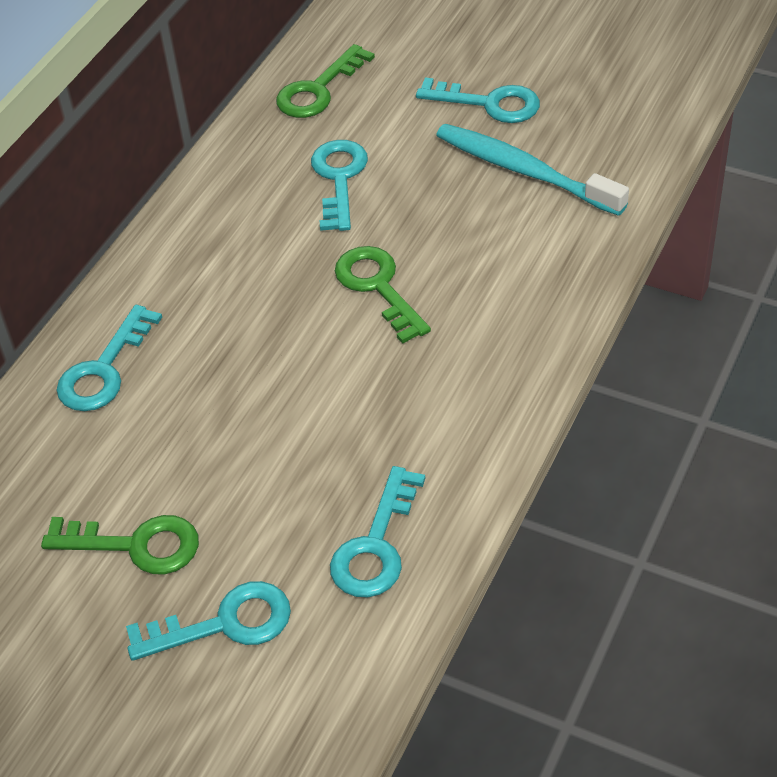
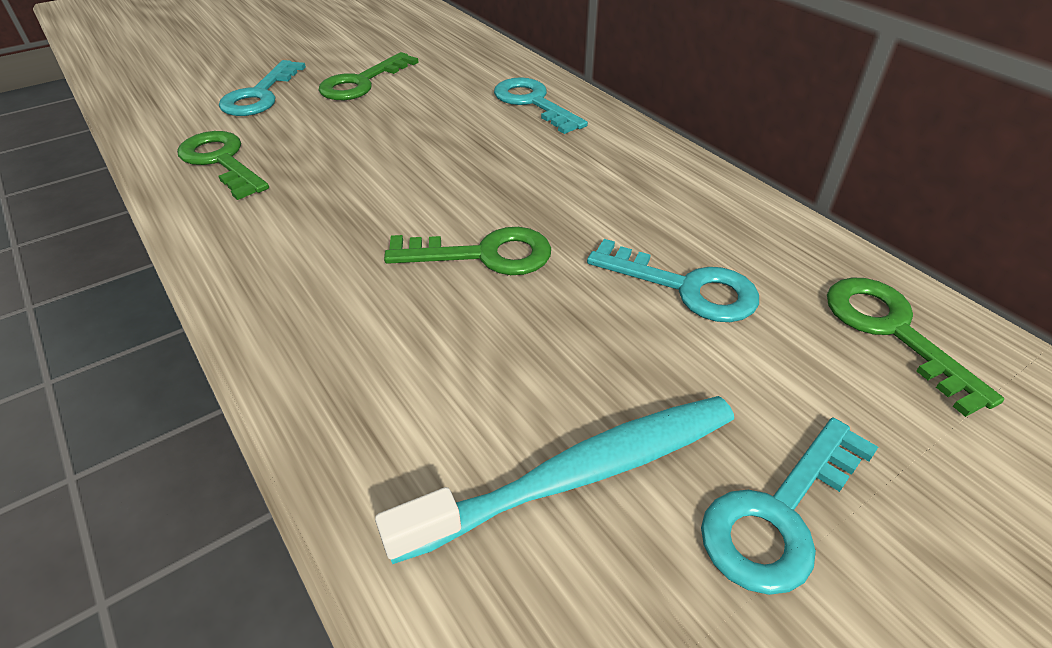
camera: 115 degrees right, 5 degrees down
(376, 545) = (221, 161): turquoise key -> green key

